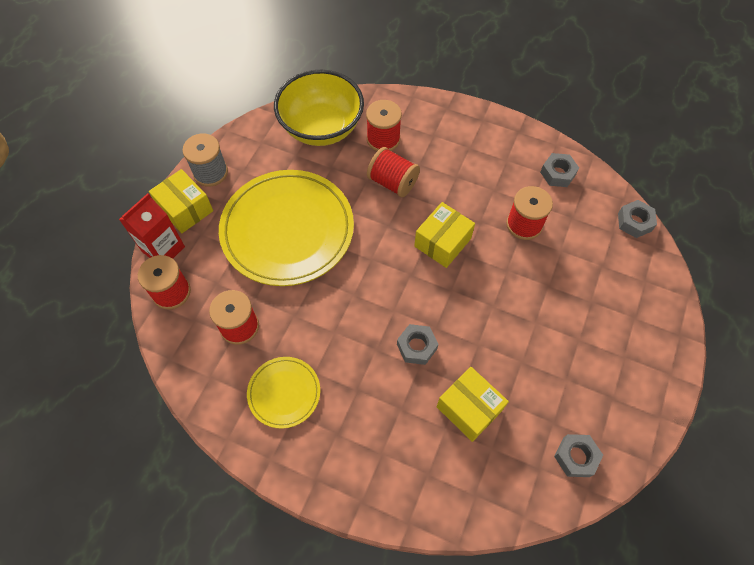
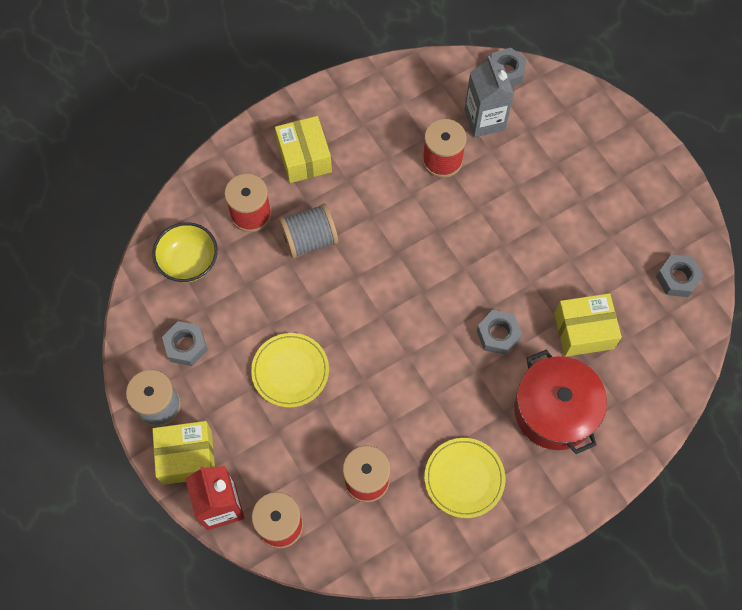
camera: 55 degrees left, 5 degrees up
(287, 230) = (290, 371): yellow plate -> yellow plate, size x0.48
(321, 128) = (189, 262): yellow bowl -> yellow bowl, size x0.59
(385, 427) = (554, 410): none -> red pot
(393, 182) = (309, 239): red spool -> grey spool
(442, 242) = (409, 241): yellow box -> yellow box (304, 158)
(558, 173) = (411, 93): grey nut -> grey nut (186, 346)
(582, 232) = (484, 120): none -> grey carton

